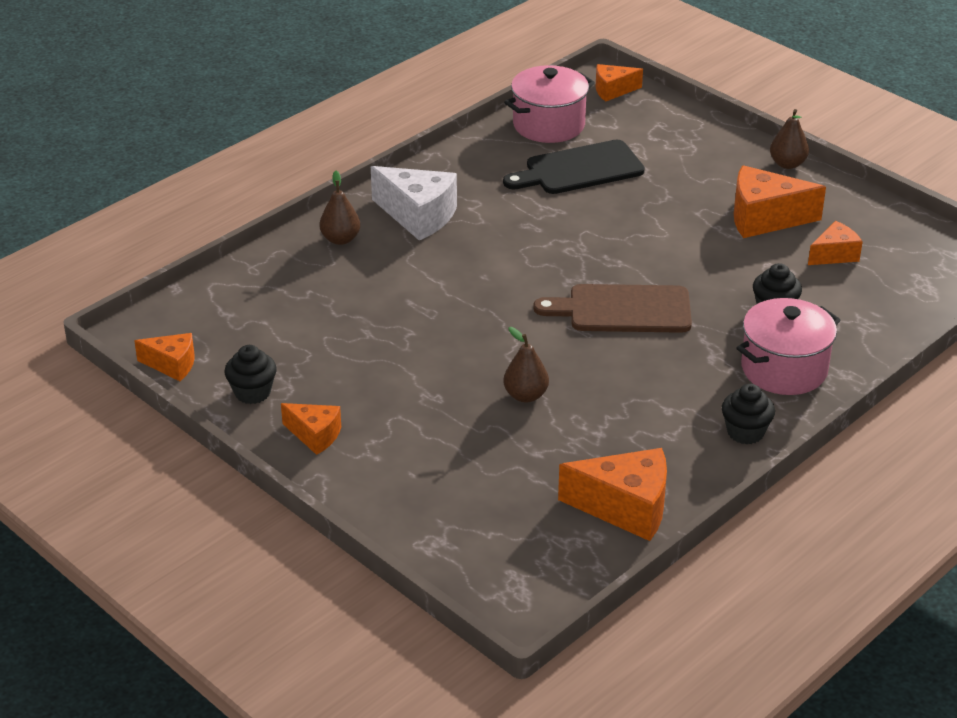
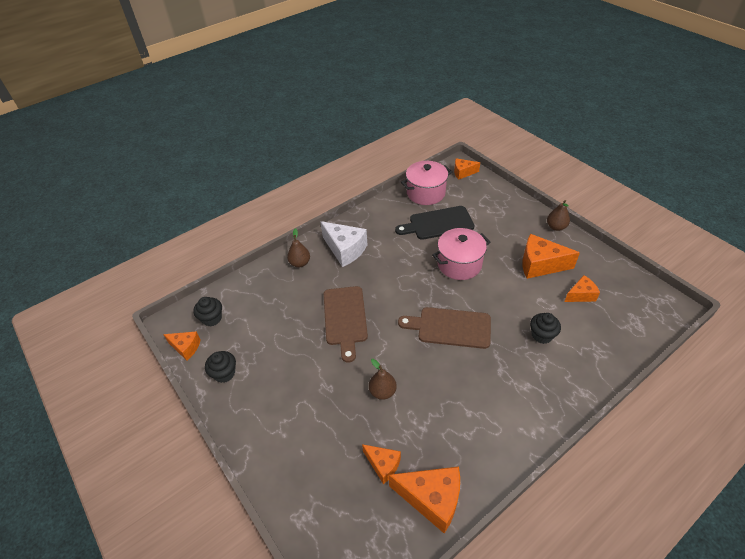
camera: 10 degrees right, 10 degrees up
(315, 435) = (251, 412): orange cheese -> orange cheese (383, 465)
(441, 309) = (345, 318): none -> brown cutting board
(745, 432) = (516, 437): black cupcake -> black cupcake (212, 318)
(784, 369) = (545, 384): pink pot -> pink pot (459, 264)

